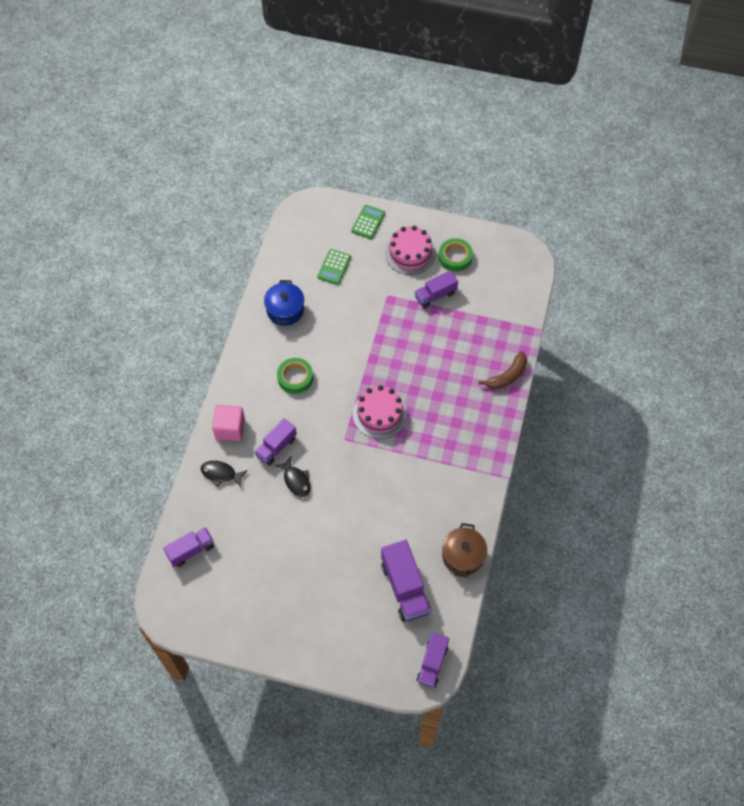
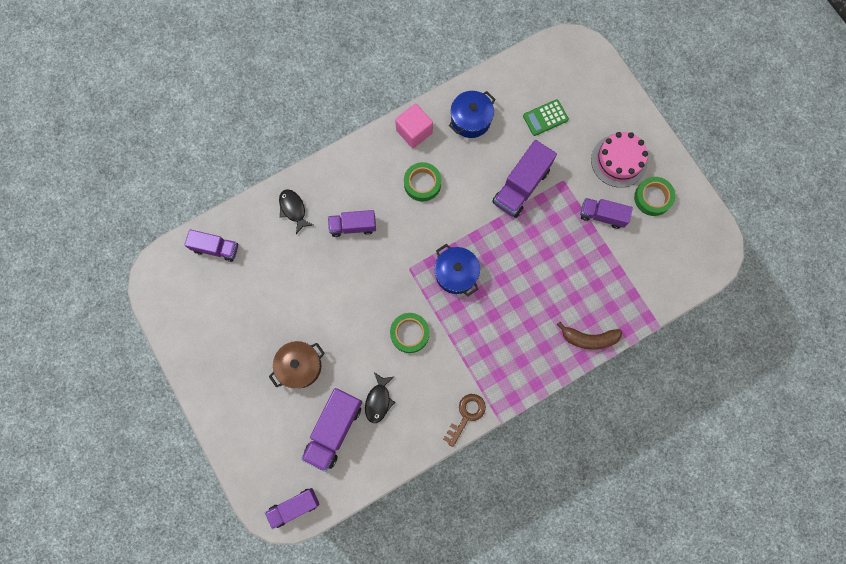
camera: 45 degrees right, 15 degrees up
(230, 428) = (335, 179): pink cube -> pink cube (414, 132)
(296, 480) = (341, 267): black fish -> black fish (378, 400)
(364, 322) = (521, 186): none -> purple truck
(368, 222) = (612, 103): green calculator -> none
(379, 414) = (456, 274): pink cake -> blue pot
(389, 479) = (409, 333): none -> green tape
(463, 556) = (401, 448): brown pot -> brown pot (300, 366)
(482, 495) = (466, 415): none -> brown key

